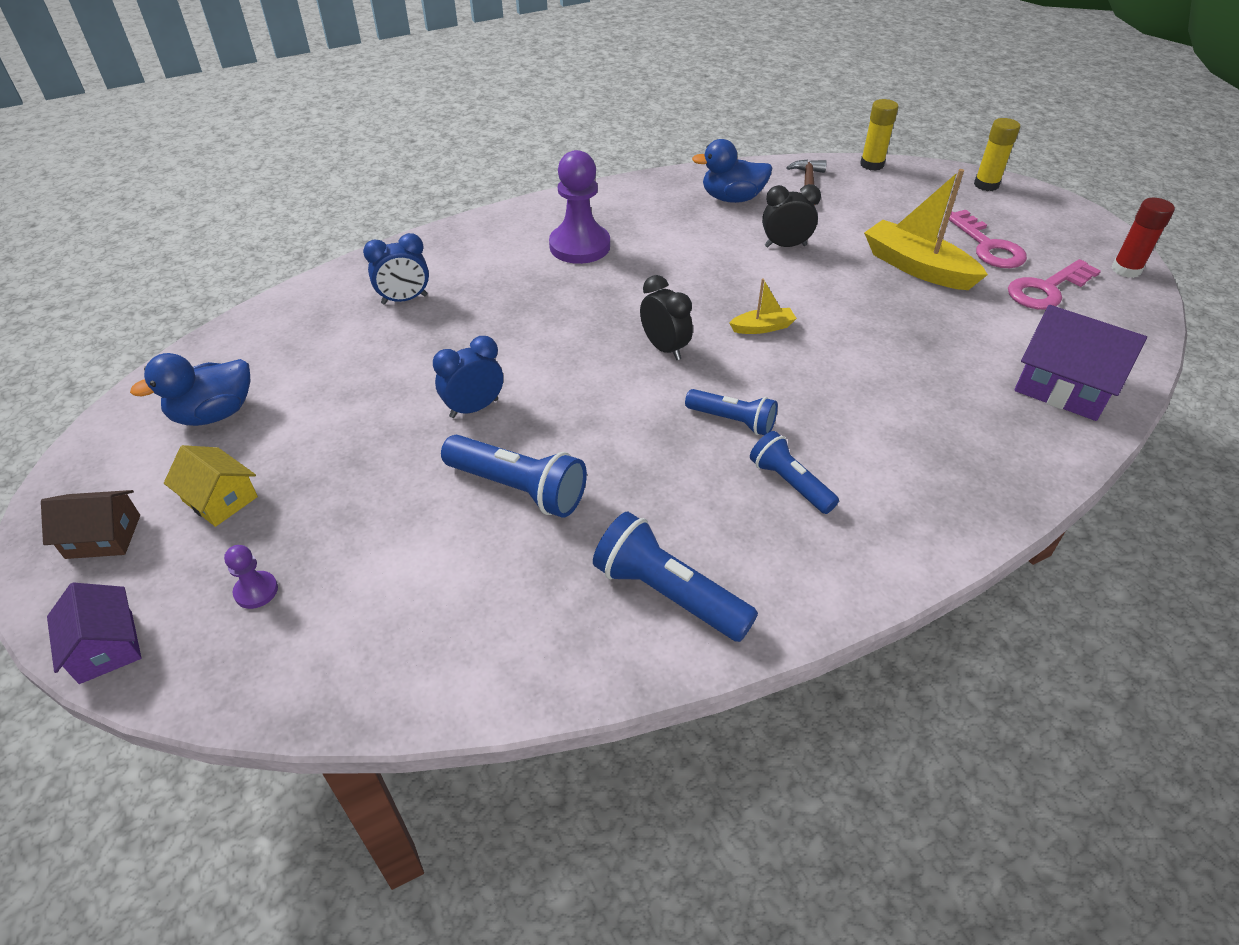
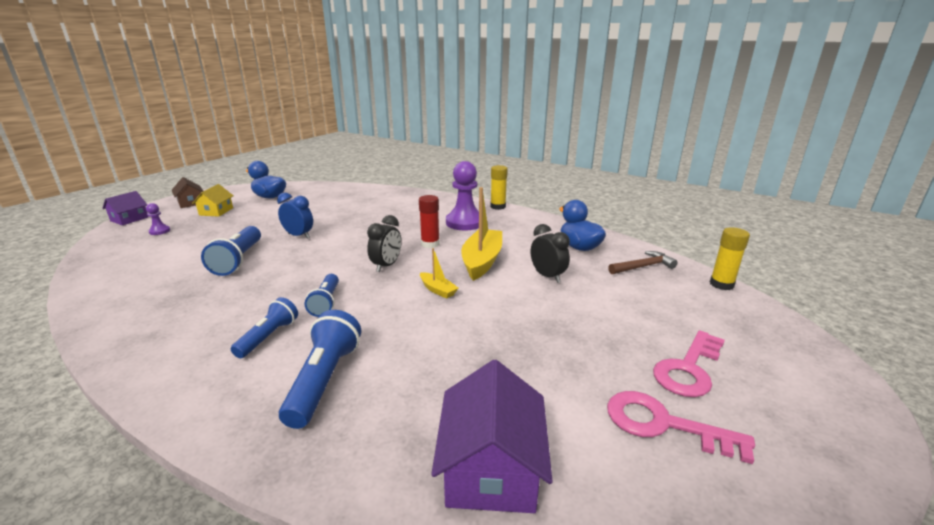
camera: 60 degrees right, 20 degrees down
(404, 299) = (375, 203): blue clock -> none
(668, 594) = (155, 319): blue flashlight -> blue flashlight (324, 380)
(917, 267) = (594, 336): yellow boat -> yellow boat (482, 261)
(986, 185) = (802, 347): yellow glue stick -> yellow glue stick (498, 207)
(1126, 270) = (805, 493): red glue stick -> red glue stick (430, 244)

